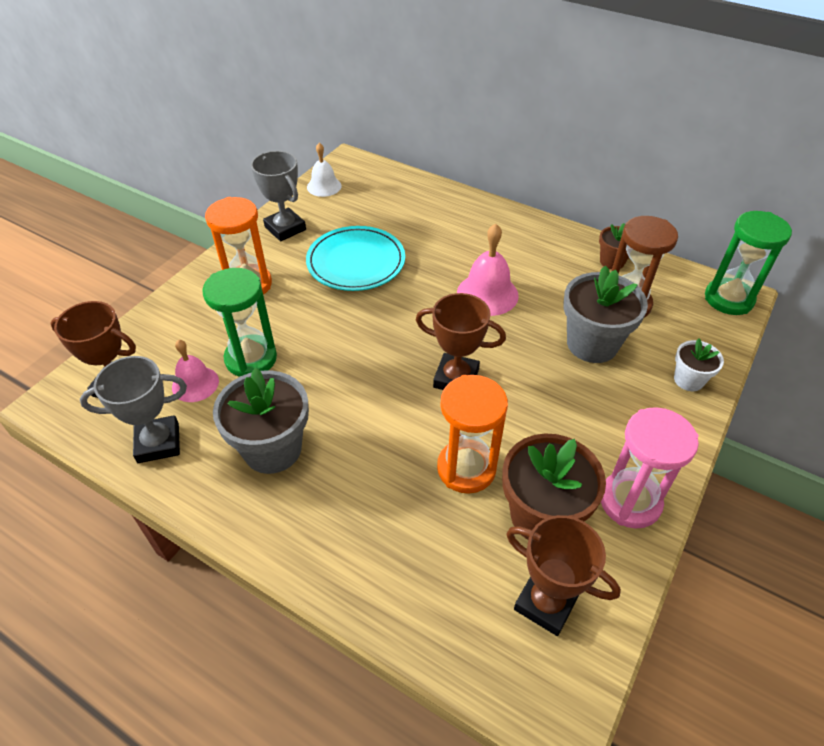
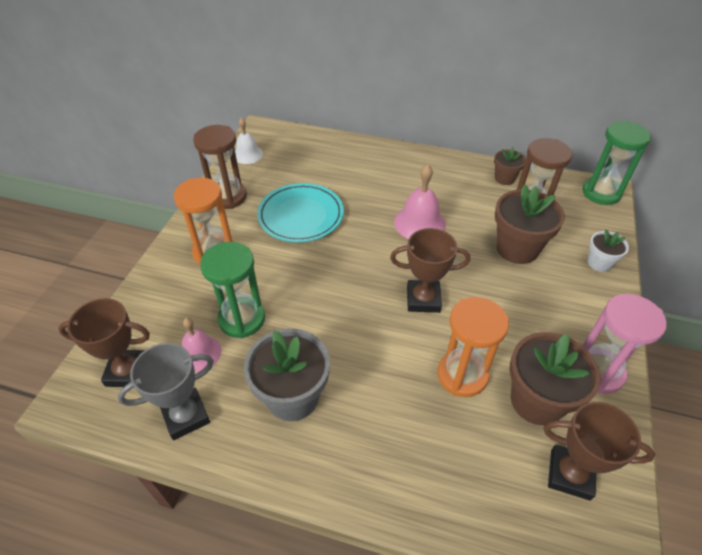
camera: 15 degrees left, 0 degrees up
(285, 228) = (228, 197): grey trophy -> brown hourglass
(592, 344) = (517, 248): grey flower pot -> brown flower pot

